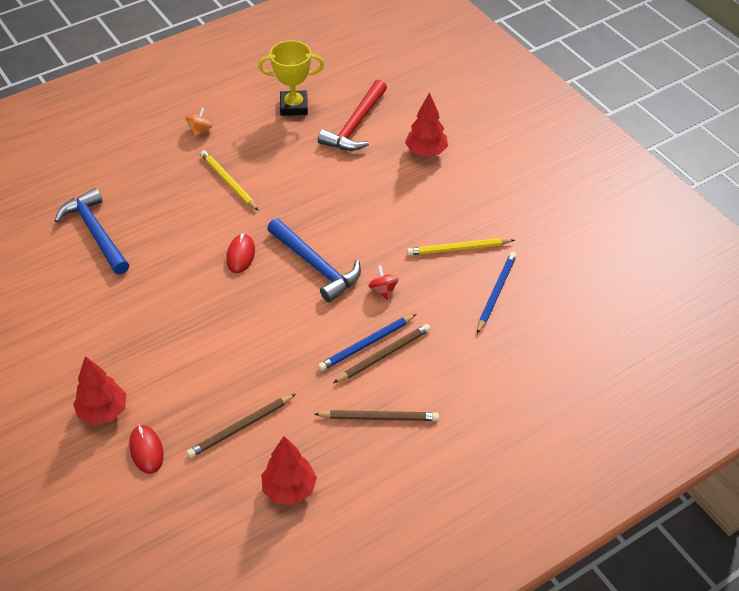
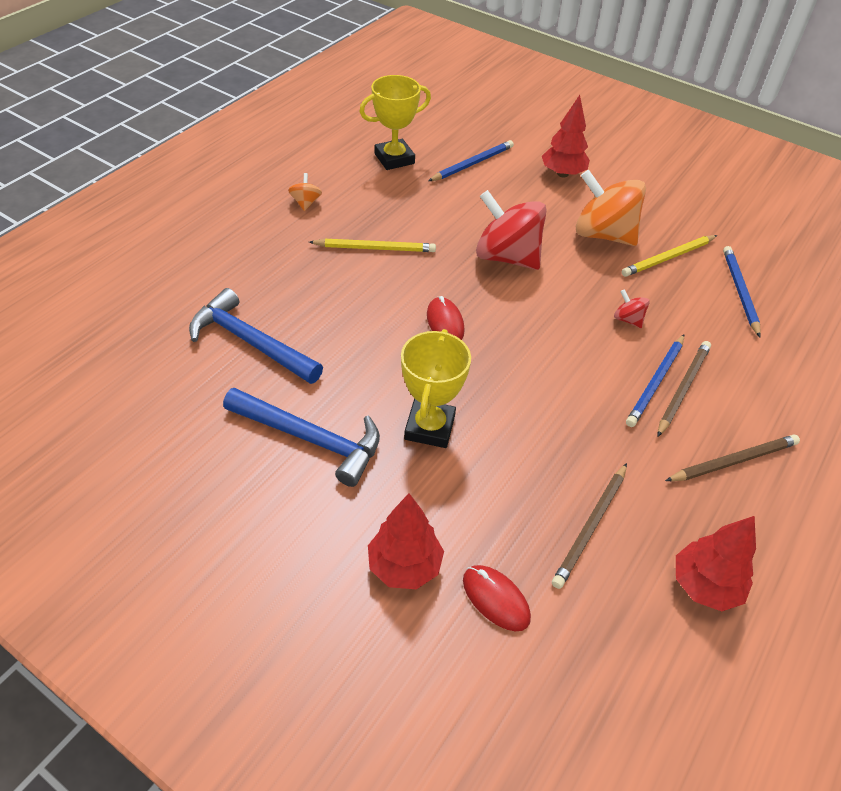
camera: 25 degrees left, 0 degrees up
(178, 328) = (429, 427): none -> yellow trophy
(228, 182) = (375, 248): yellow pencil -> yellow pencil turned 150 degrees clockwise
(316, 266) = (537, 312): blue hammer -> blue hammer (310, 439)
(325, 214) = (506, 257): none -> red spinning top
(355, 125) = (472, 164): red hammer -> blue pencil
(419, 215) = (603, 234): none -> orange spinning top

